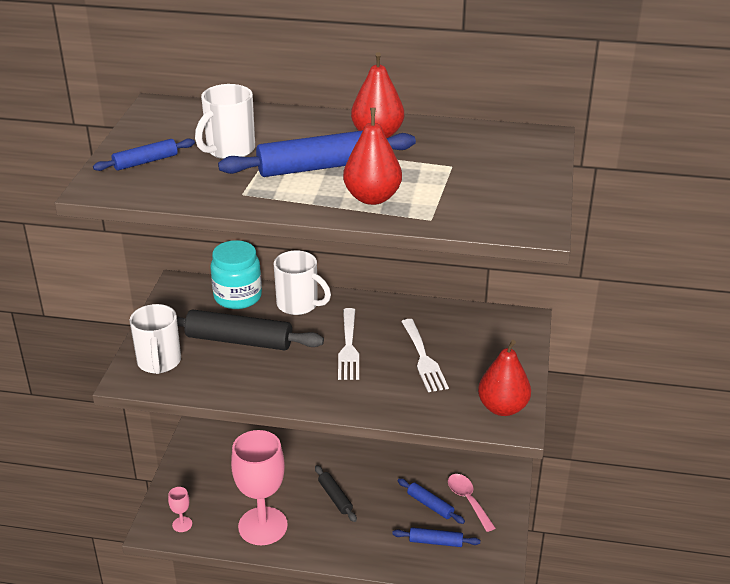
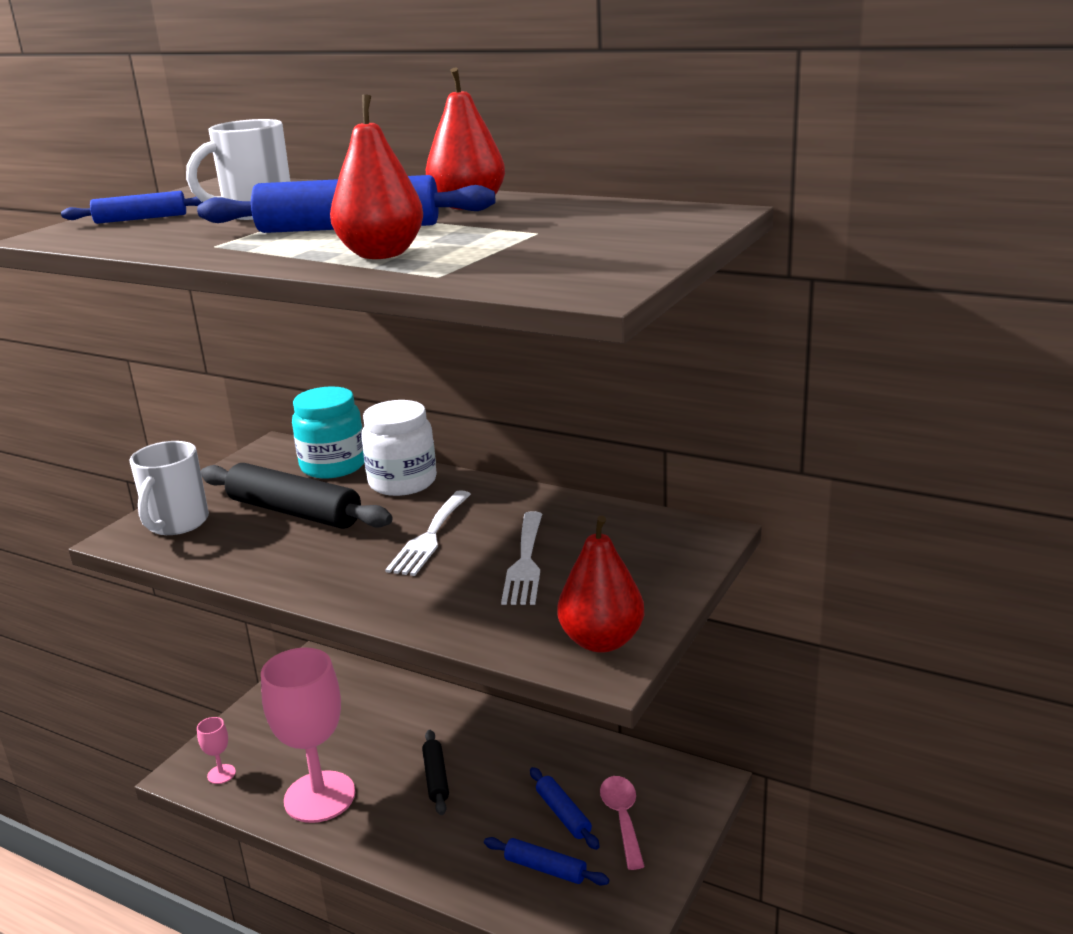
camera: 20 degrees right, 10 degrees down
(299, 305) = (402, 482): white mug -> white jar

